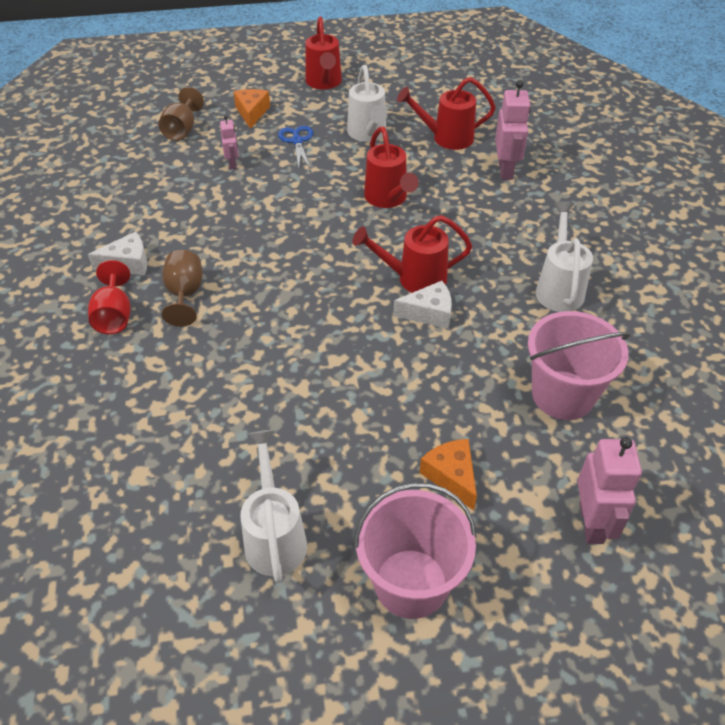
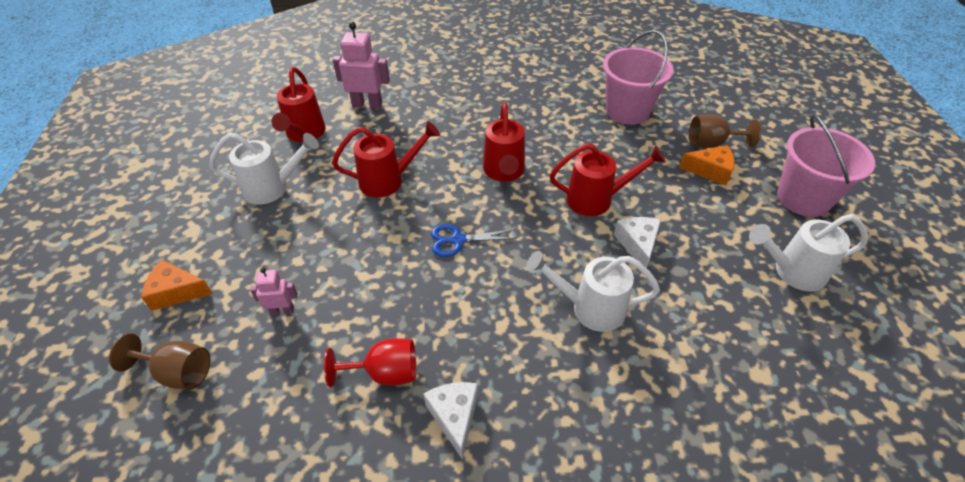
camera: 85 degrees left, 0 degrees up
(114, 315) = (547, 422): red goblet -> red goblet (385, 373)
(185, 294) = (514, 350): brown goblet -> brown goblet (712, 144)
(297, 141) = (260, 247): blue scissors -> blue scissors (458, 240)
(324, 83) = (147, 220): red watering can -> red watering can (596, 199)
(429, 313) = (546, 167): white cheese -> white cheese (637, 245)
(451, 476) = (710, 171): orange cheese -> orange cheese turned 150 degrees counterclockwise
(559, 288) = (521, 97): white watering can -> white watering can (590, 308)
(592, 523) = (730, 115): pink robot -> none

